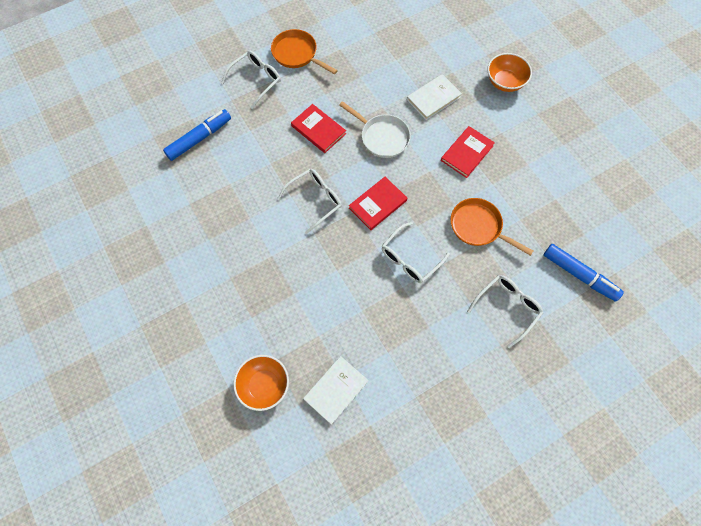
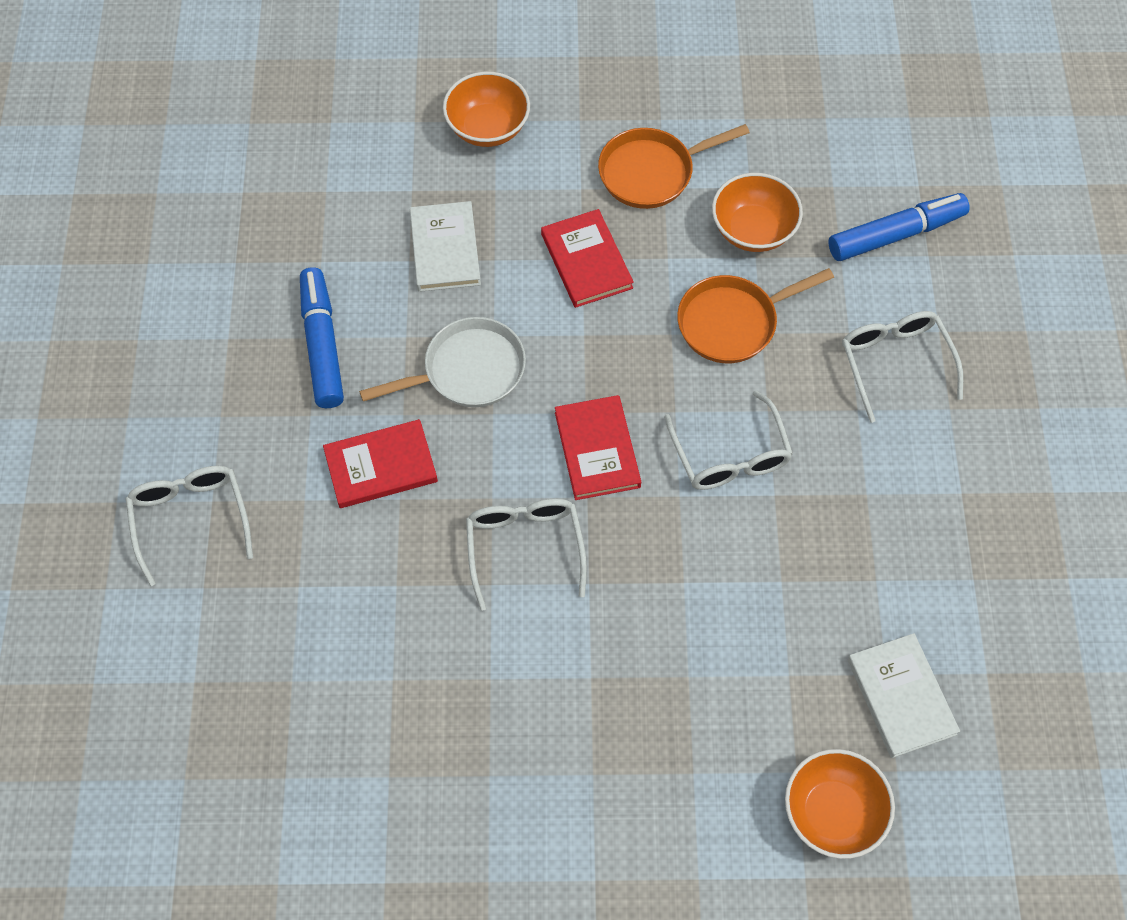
camera: 60 degrees left, 5 degrees down
(199, 138) = (252, 689): blue marker -> blue marker (322, 345)
(297, 54) = (184, 416): orange pan -> orange pan (651, 172)
(533, 211) = (753, 230): none -> orange bowl

